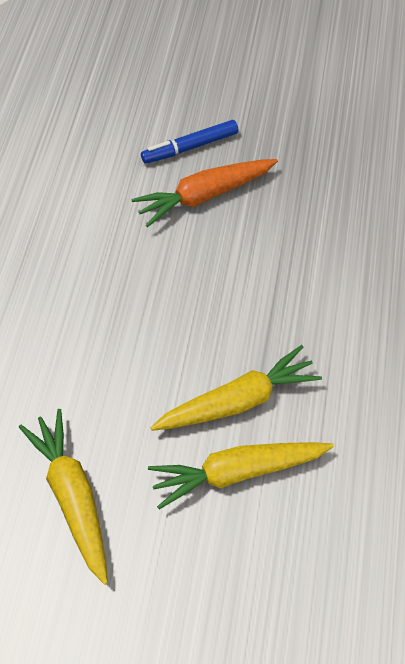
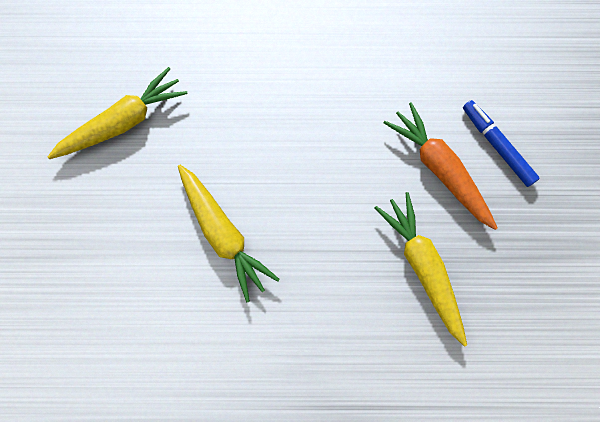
camera: 80 degrees right, 15 degrees up
(237, 472) = (157, 243): yellow carrot -> yellow carrot (422, 267)

